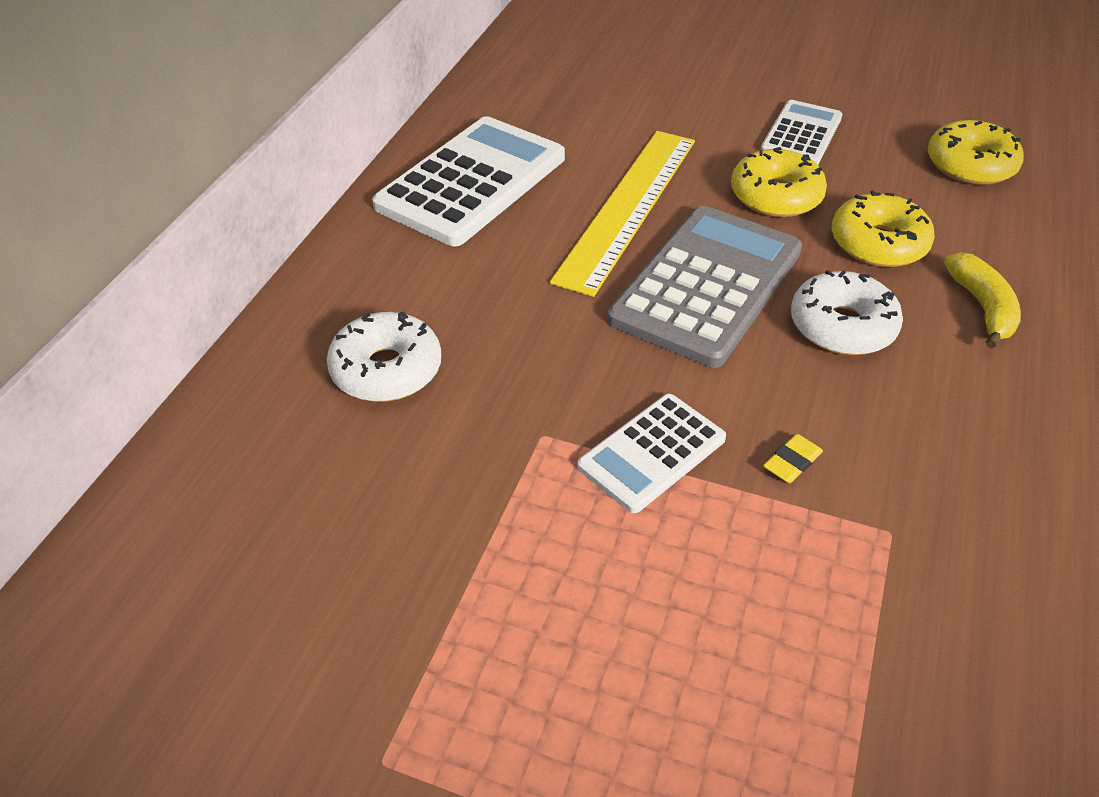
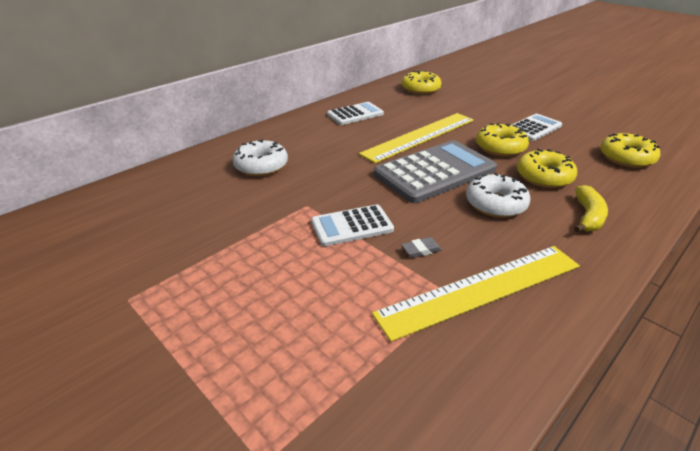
camera: 25 degrees right, 10 degrees down
(472, 182) = (355, 114): white calculator -> white calculator, size x0.57
(550, 82) = (420, 89): none -> yellow donut
(792, 462) = (421, 250): yellow eraser -> grey eraser
(921, 504) = (481, 289): none -> yellow ruler

